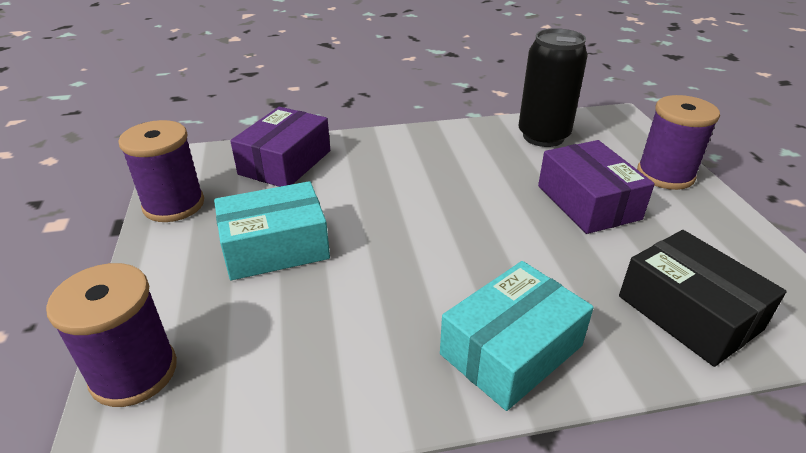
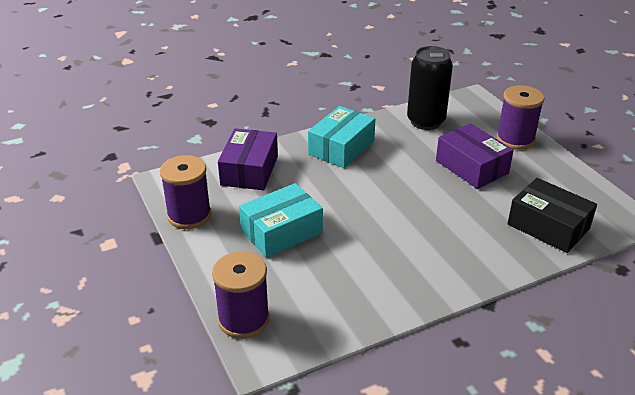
camera: 15 degrees left, 0 degrees up
(511, 350) = (456, 265): turquoise box -> turquoise box (341, 148)

